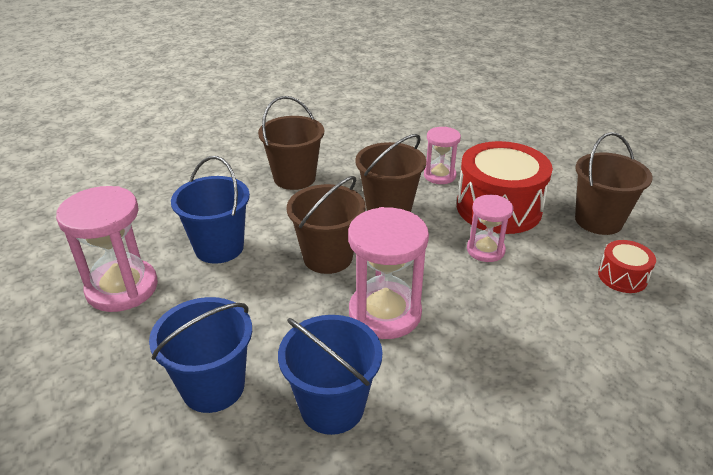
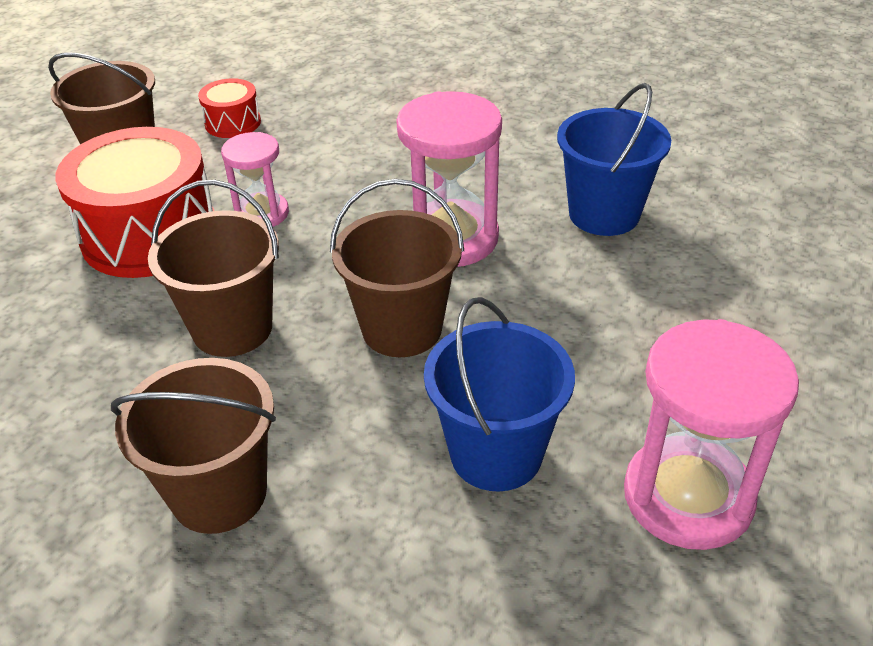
camera: 125 degrees left, 5 degrees up
(213, 387) = (687, 296): blue bucket -> none
(439, 175) = (88, 319): pink hourglass -> none

